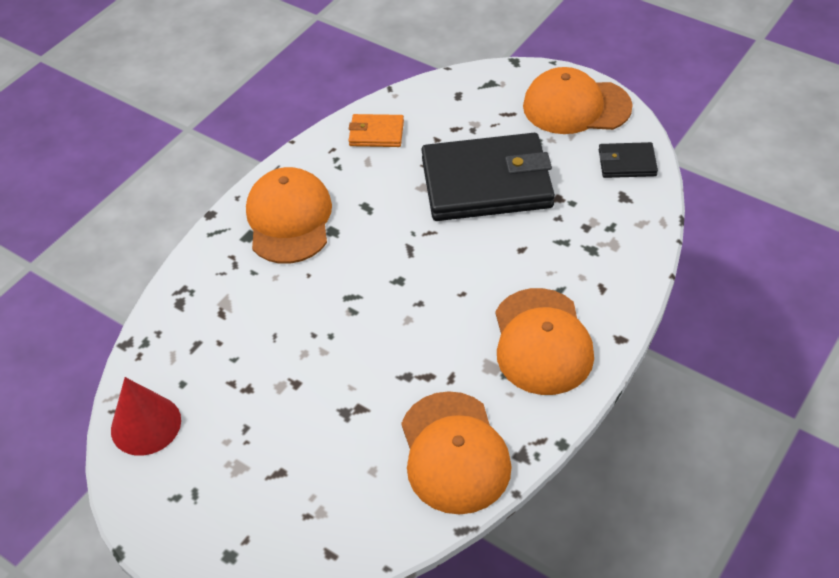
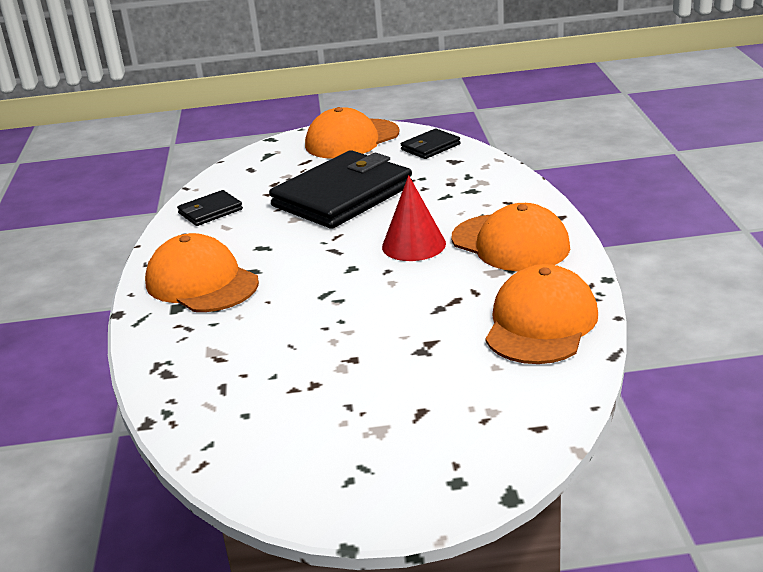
camera: 40 degrees left, 20 degrees down
(146, 425) = (247, 457): red cone -> red cone (413, 245)
(376, 133) = (210, 211): orange wallet -> black wallet
(454, 452) = (541, 323): orange cap -> orange cap turned 105 degrees counterclockwise

